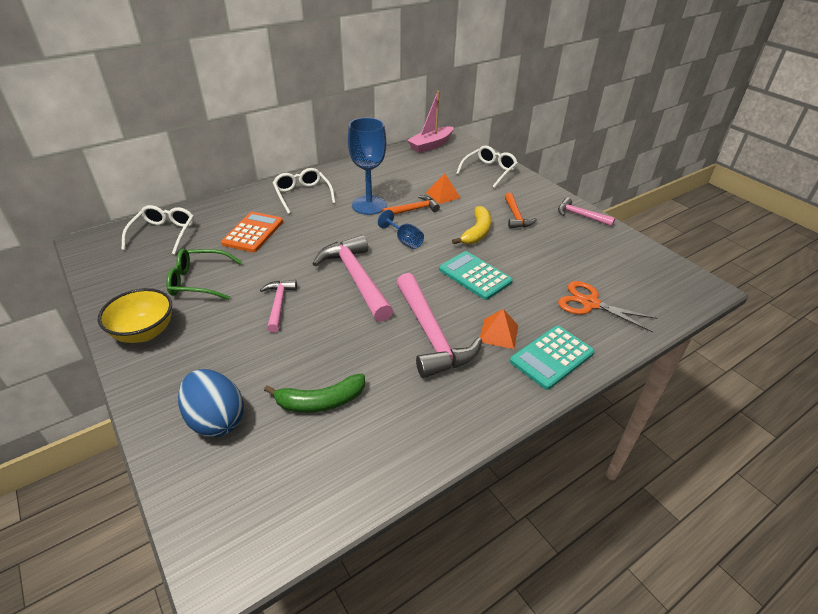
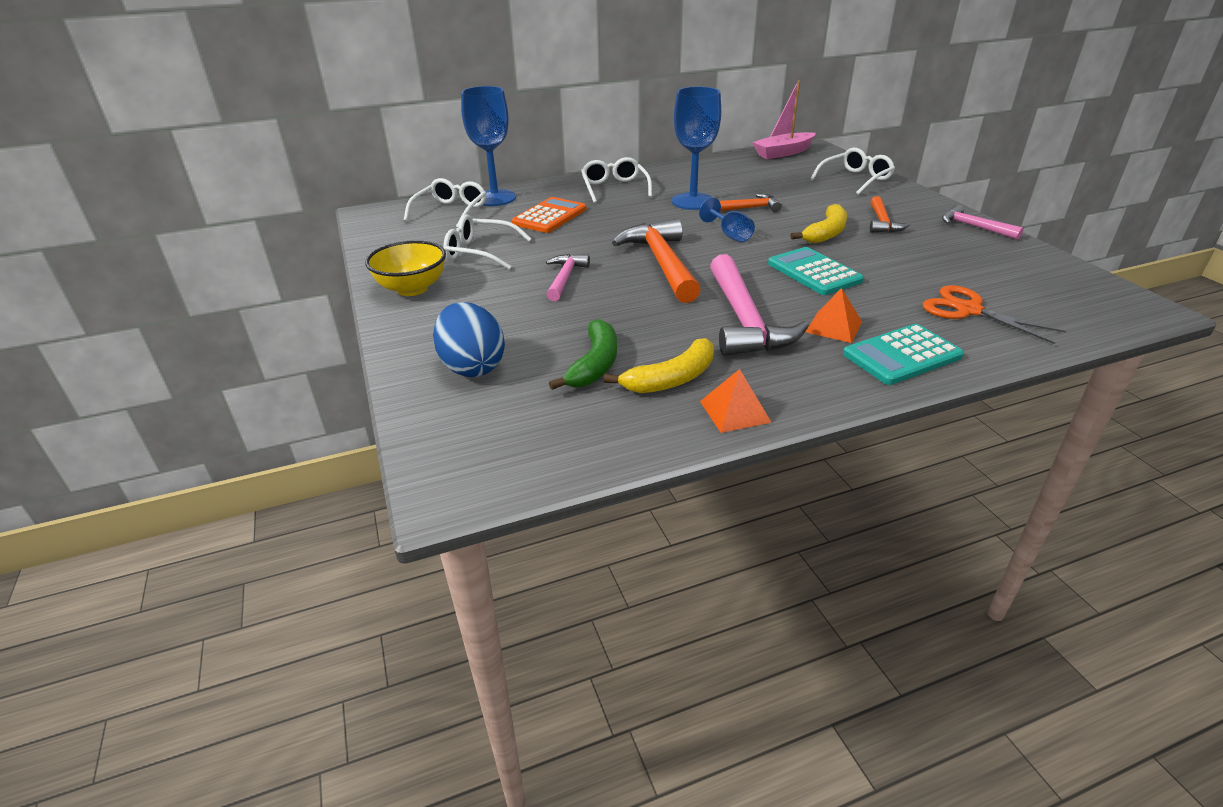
camera: 15 degrees right, 5 degrees down
(198, 281) = (479, 252): green glasses -> white glasses
(201, 214) = (495, 198): none -> blue goblet
(320, 401) = (594, 364): green banana -> green banana turned 75 degrees counterclockwise
(355, 278) = (661, 263): pink hammer -> orange hammer
(385, 408) = (671, 379): none -> yellow banana
(443, 195) = (789, 197): orange pyramid -> orange pyramid (735, 411)

